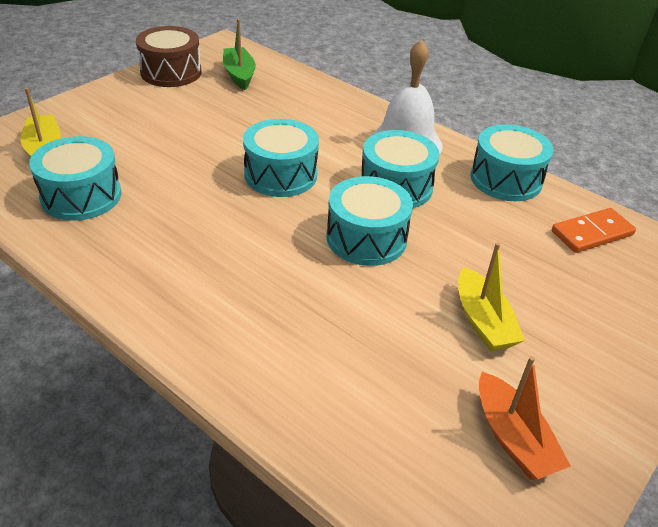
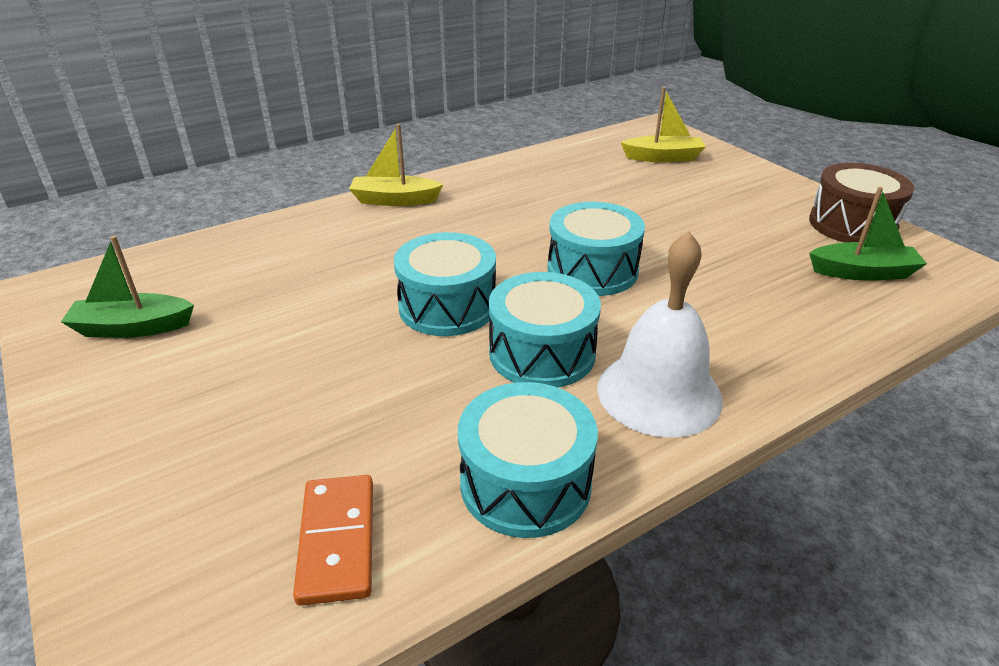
camera: 110 degrees right, 5 degrees down
(81, 196) = (582, 170): turquoise drum -> none
(483, 321) = (267, 354): yellow boat -> yellow boat (394, 200)
(513, 438) = (133, 328): orange boat -> green boat

